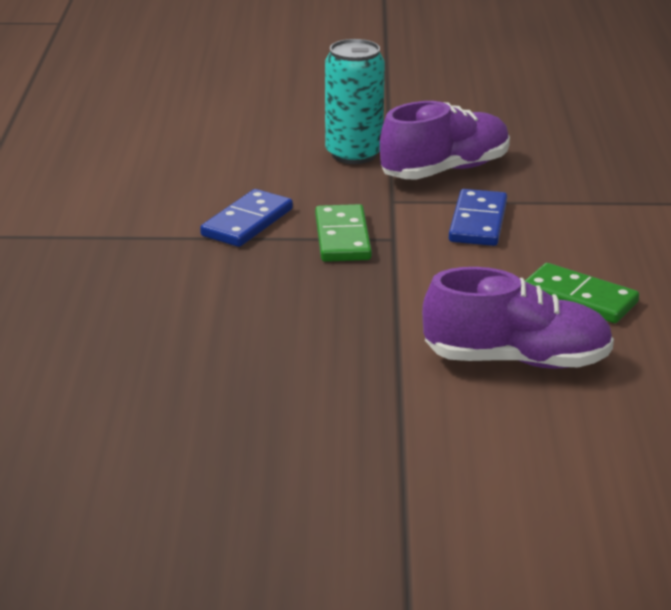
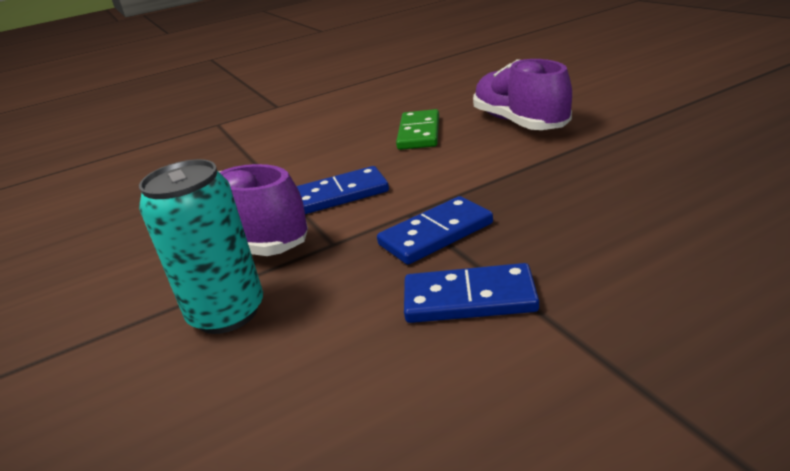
camera: 115 degrees left, 0 degrees up
(343, 238) = (436, 234): green domino -> blue domino

